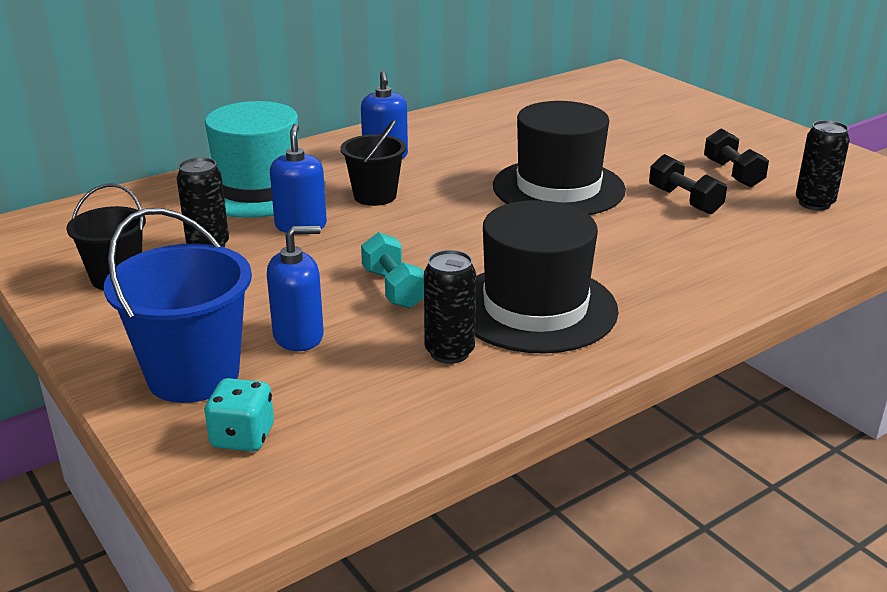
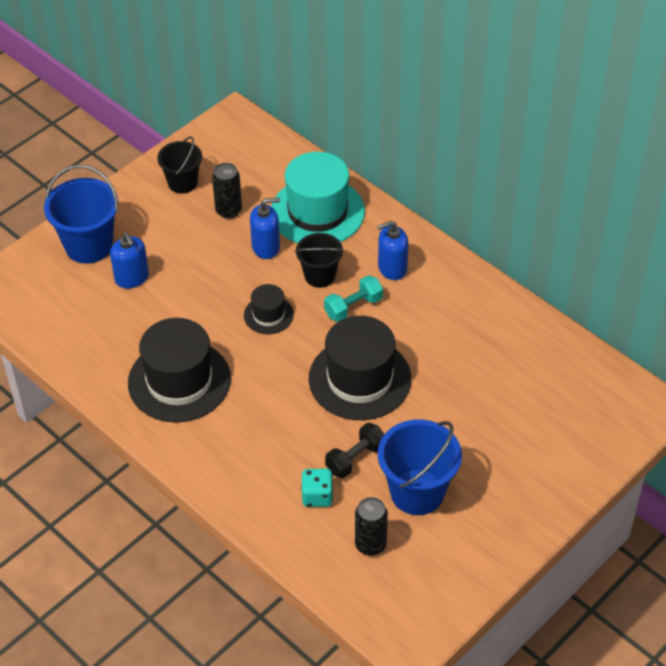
camera: 80 degrees right, 20 degrees up
(242, 437) = (40, 279): turquoise dice -> turquoise dice (317, 496)
(394, 288) = (192, 309): turquoise dumbbell -> turquoise dumbbell (353, 307)
(429, 233) = (268, 315): none -> black hat
(449, 352) = (124, 346): black can -> none
(733, 173) = (417, 492): black dumbbell -> blue bucket

